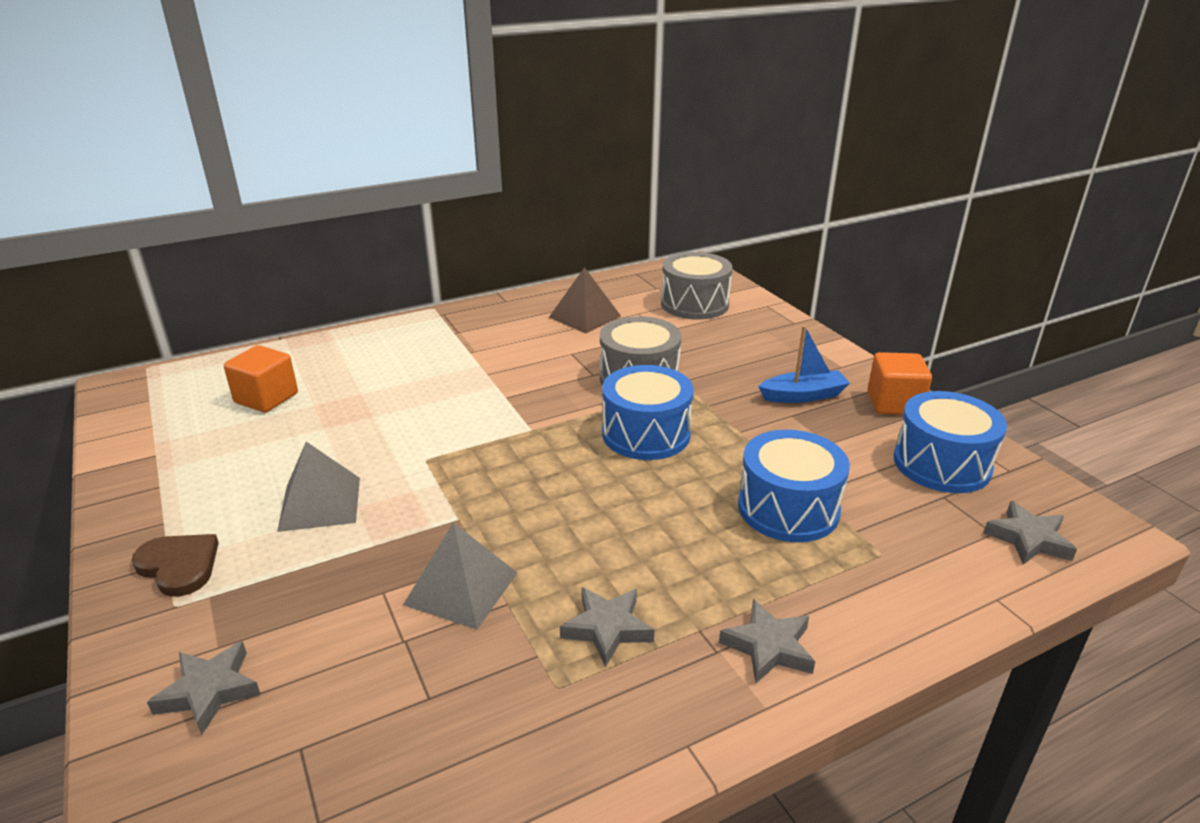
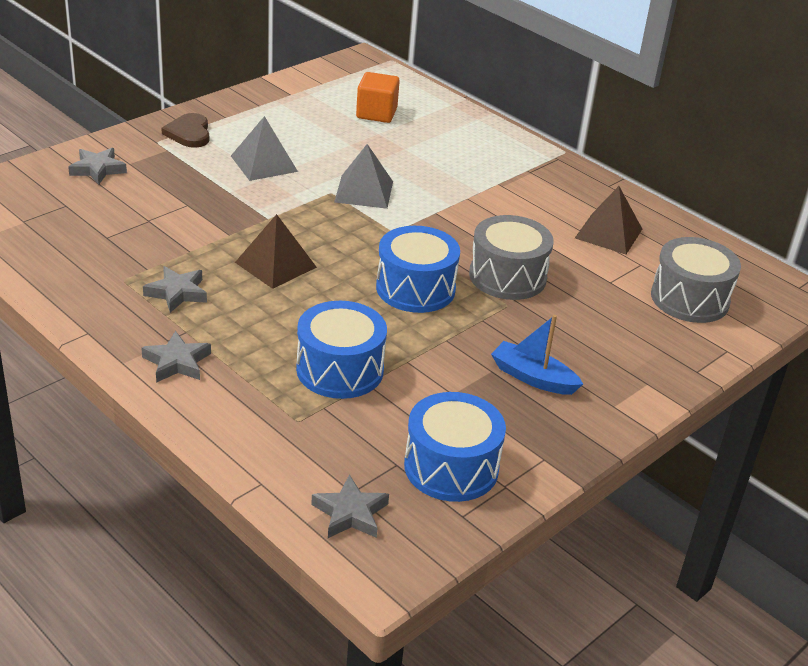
camera: 70 degrees right, 5 degrees up
(179, 566) = (189, 133): brown heart -> brown heart turned 150 degrees clockwise
(461, 588) = (198, 232): grey pyramid -> grey pyramid (364, 191)
(568, 527) = (275, 264): none -> brown pyramid
(803, 396) = (533, 378): blue boat -> blue boat turned 150 degrees clockwise
(894, 403) = (553, 441): orange cube -> none

